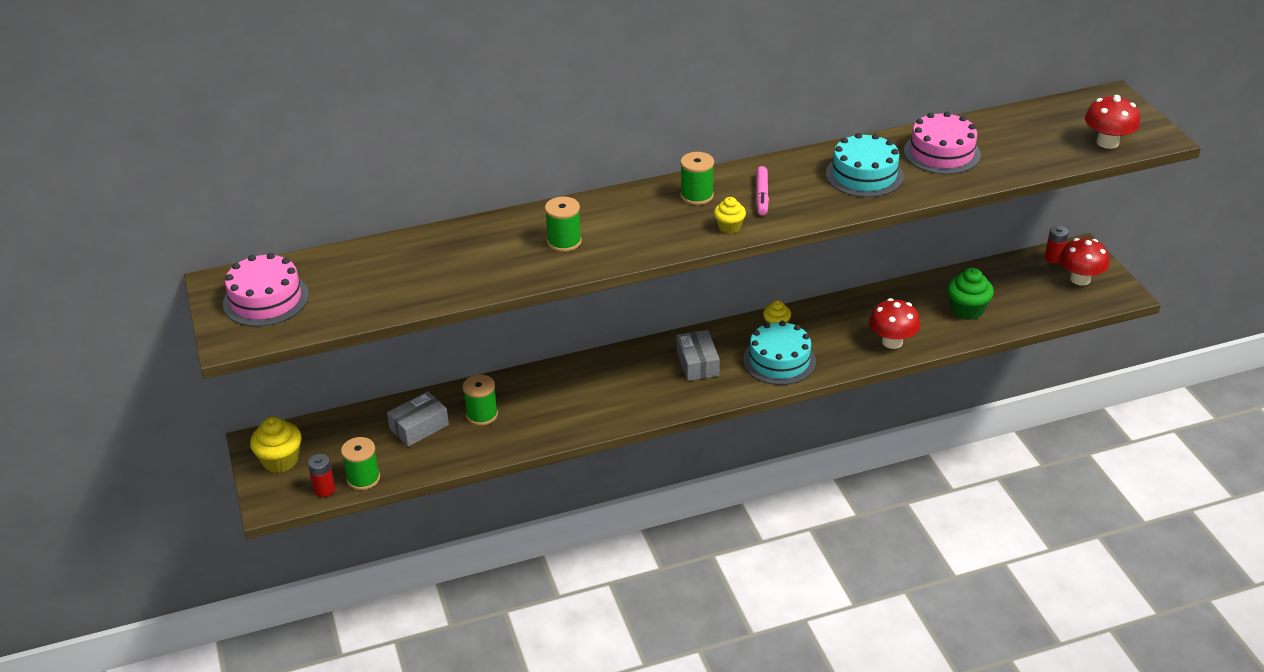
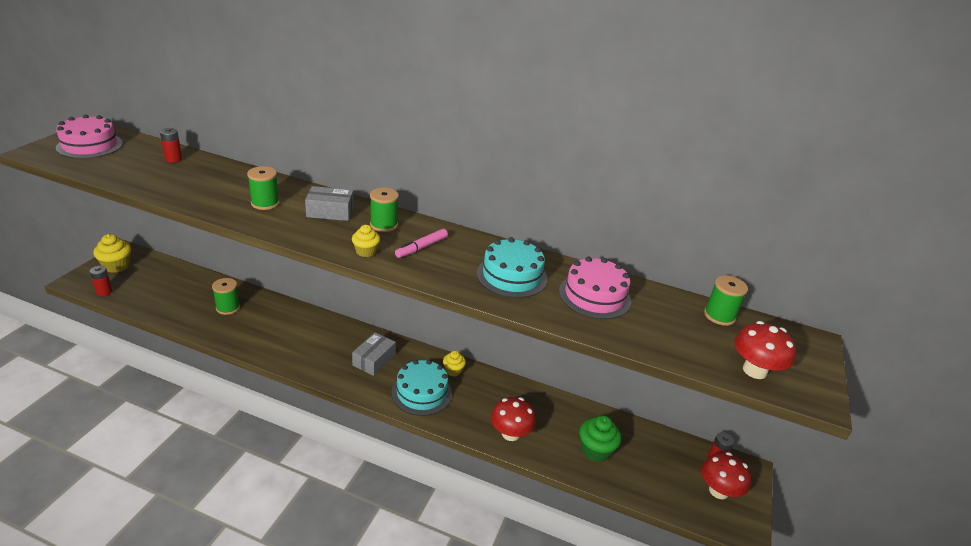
camera: 35 degrees right, 5 degrees down
(363, 478) = (127, 299): green spool -> green spool (719, 316)
(383, 258) = (173, 159): none -> red battery
(419, 427) = (193, 293): grey box -> grey box (330, 212)

